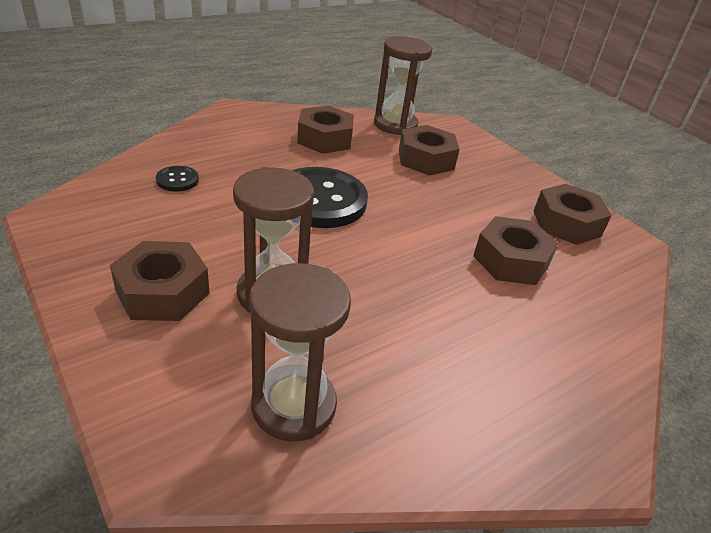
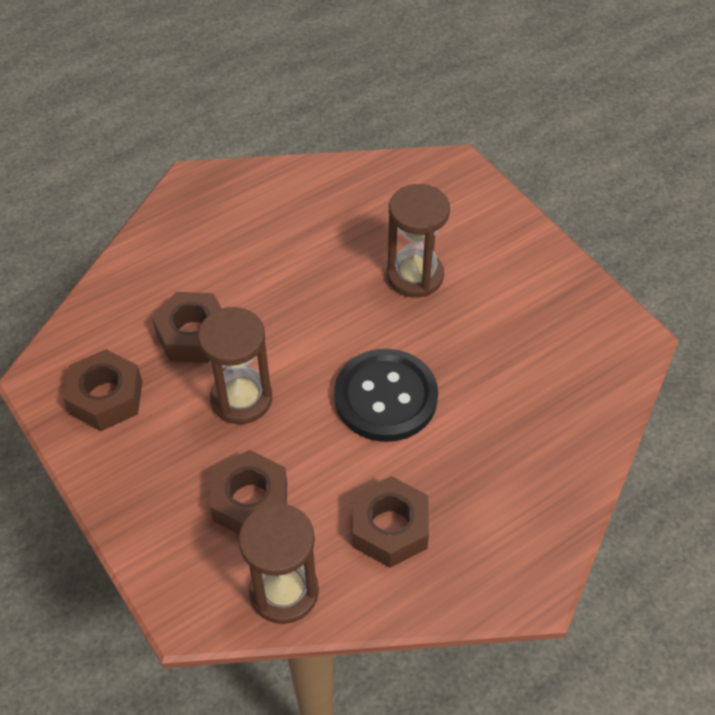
camera: 175 degrees left, 15 degrees up
(162, 292) = (500, 269): brown nut -> none
(177, 180) = (545, 408): black button -> none
(294, 405) = (386, 197): brown hourglass -> brown hourglass (241, 399)

